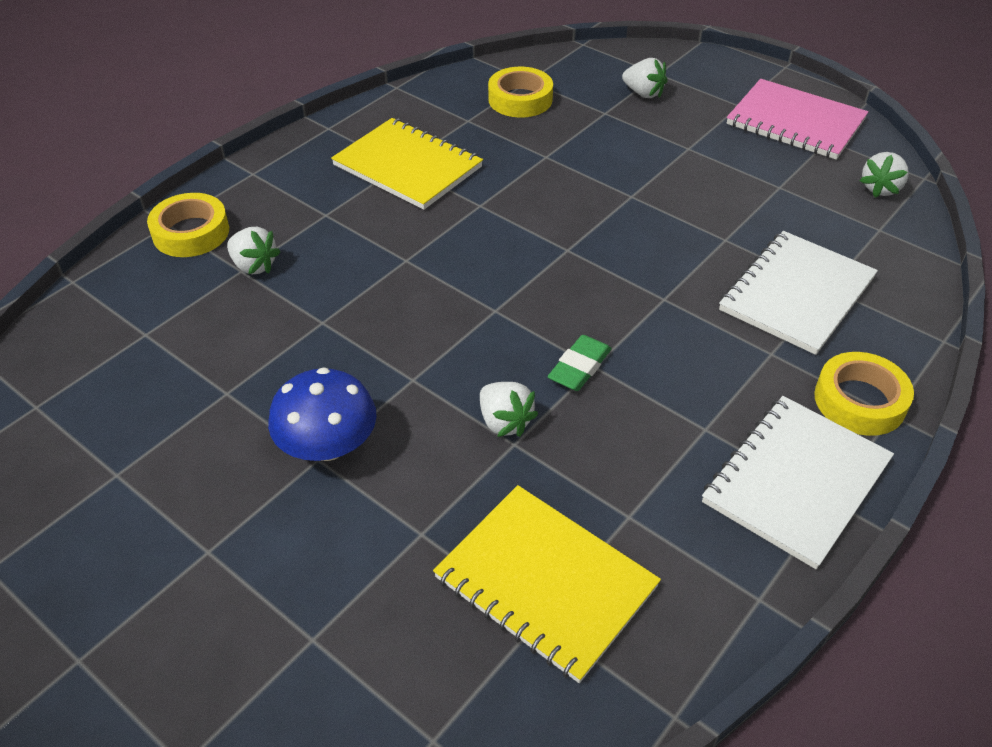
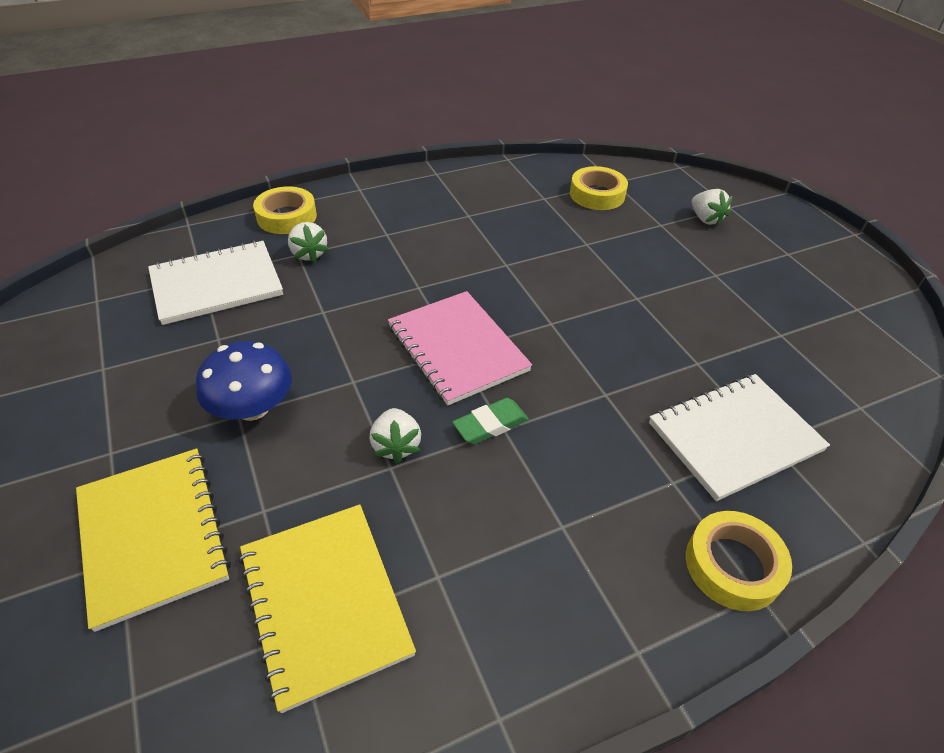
camera: 25 degrees right, 0 degrees up
(407, 166) = (472, 218): yellow notebook -> yellow notebook (153, 535)
(795, 122) = (834, 284): pink notebook -> pink notebook (457, 348)
(796, 482) = (615, 617): white notebook -> white notebook (216, 284)
(880, 188) = (885, 369): white strawberry -> none

